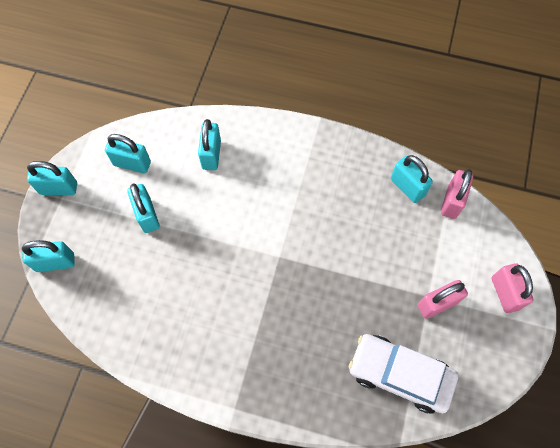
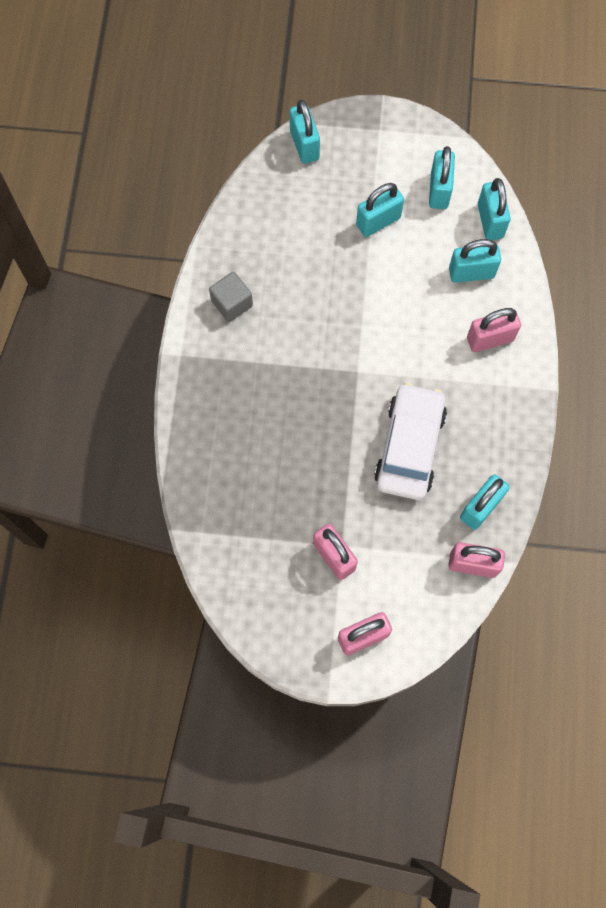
camera: 80 degrees right, 5 degrees up
(58, 188) = (391, 124): turquoise padlock -> turquoise padlock (490, 221)
(194, 352) = (232, 303): none -> grey cube
(271, 153) = (490, 339): none -> pink padlock
(400, 375) = (244, 521): white car -> white car (409, 446)

